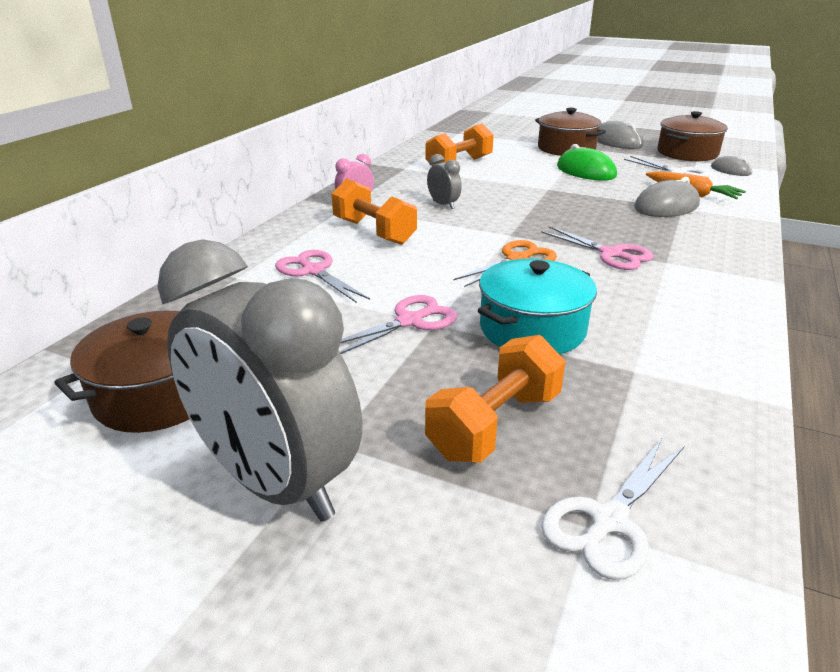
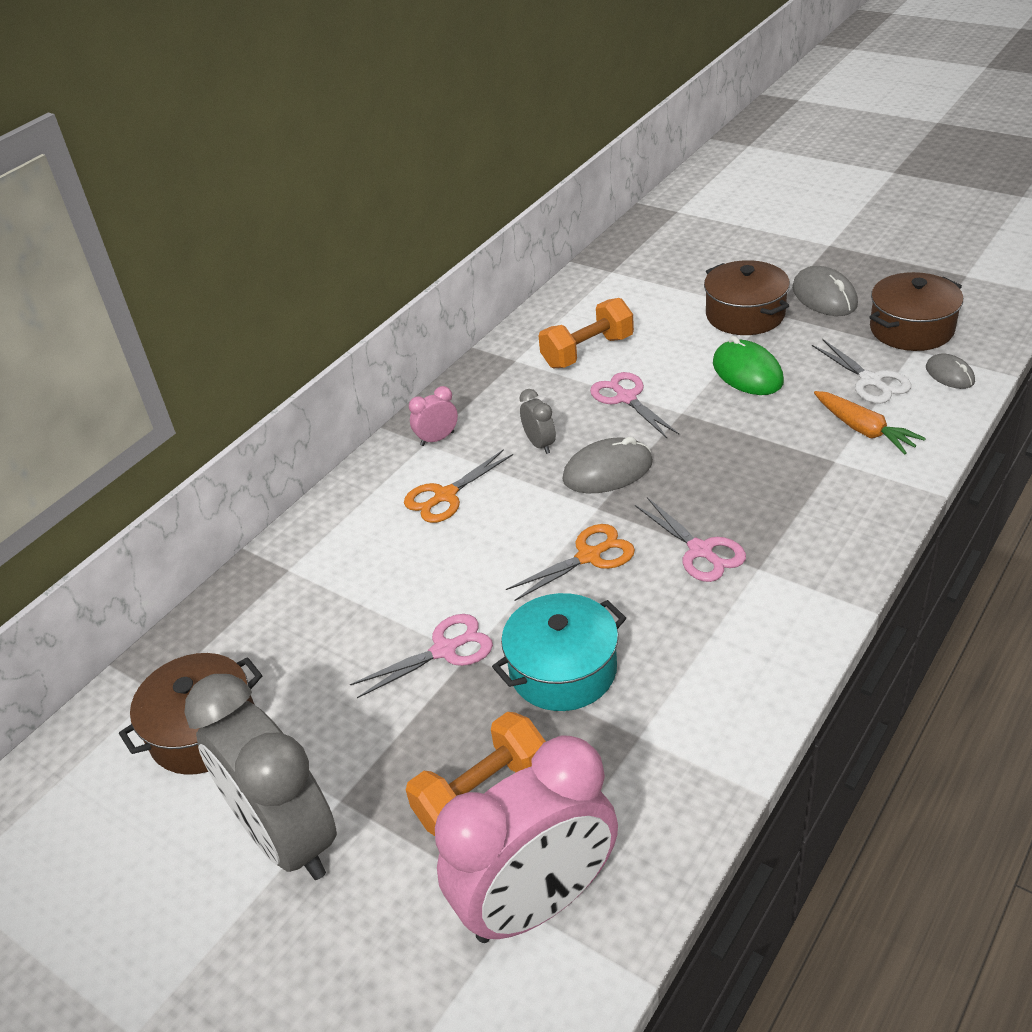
camera: 15 degrees right, 10 degrees up
(313, 271) = (367, 564): pink scissors -> pink scissors (626, 398)
(374, 232) = (445, 496): orange dumbbell -> orange scissors
(608, 521) = (537, 903): white scissors -> pink clock
(666, 206) = (815, 457): grey mouse -> grey mouse (607, 471)

